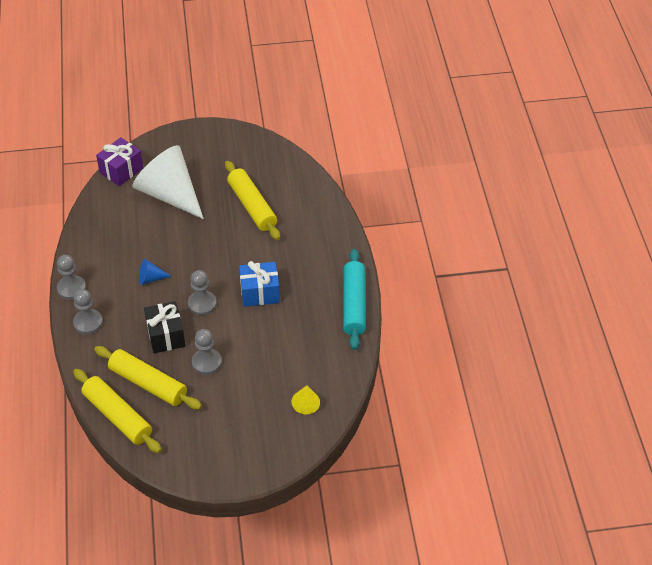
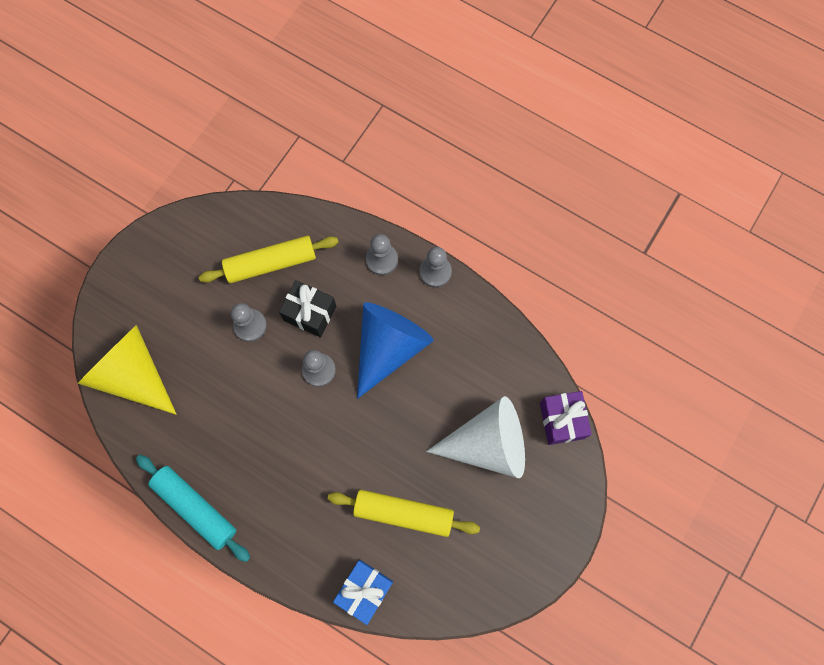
camera: 130 degrees right, 25 degrees up
(117, 416) = (260, 218): yellow rolling pin -> none
(151, 278) = (389, 347): blue cone -> blue cone, size x2.49
(260, 293) = (286, 432): blue gift -> blue gift (364, 590)
(306, 403) = (133, 374): yellow cone -> yellow cone, size x2.49

